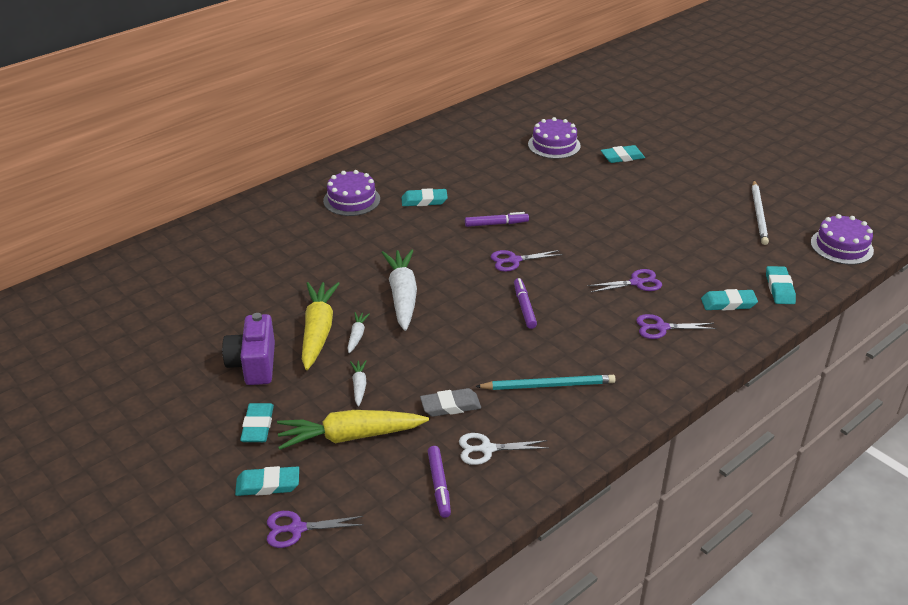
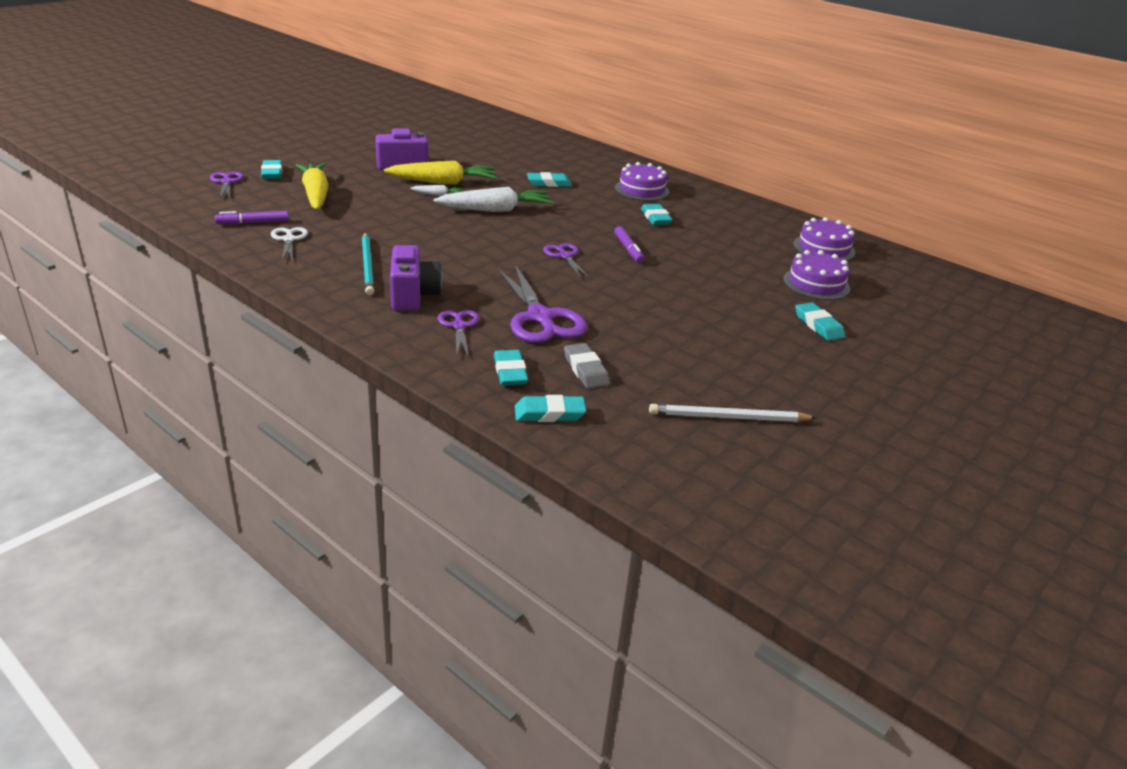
camera: 80 degrees right, 5 degrees down
(258, 426) = (333, 168): turquoise eraser -> turquoise eraser (549, 183)
(359, 386) = (374, 196): white carrot -> none
(450, 406) = (345, 227): grey eraser -> grey eraser (585, 370)
(524, 307) = (486, 259): purple marker -> none
(609, 354) = (413, 296): none -> purple camera
(636, 283) = (540, 317): purple scissors -> purple scissors, size x1.86
(841, 246) = (672, 484): purple cake -> purple cake (824, 248)

